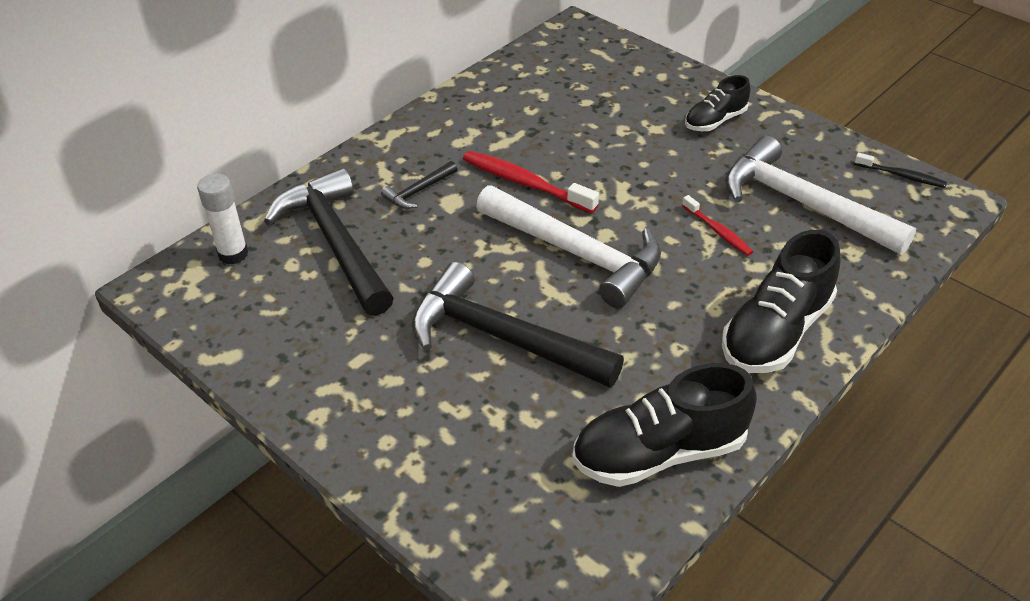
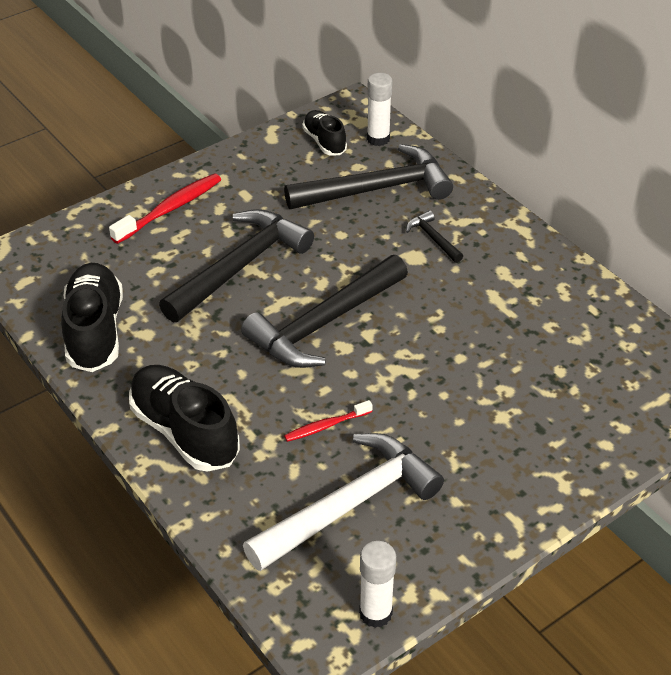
camera: 100 degrees right, 0 degrees up
(525, 183) = (430, 305): red toothbrush -> red toothbrush (170, 209)
(576, 253) = (323, 324): white hammer -> black hammer
(715, 121) = (509, 470): black shoe -> black shoe (324, 142)
(901, 176) = (375, 613): black toothbrush -> white glue stick

